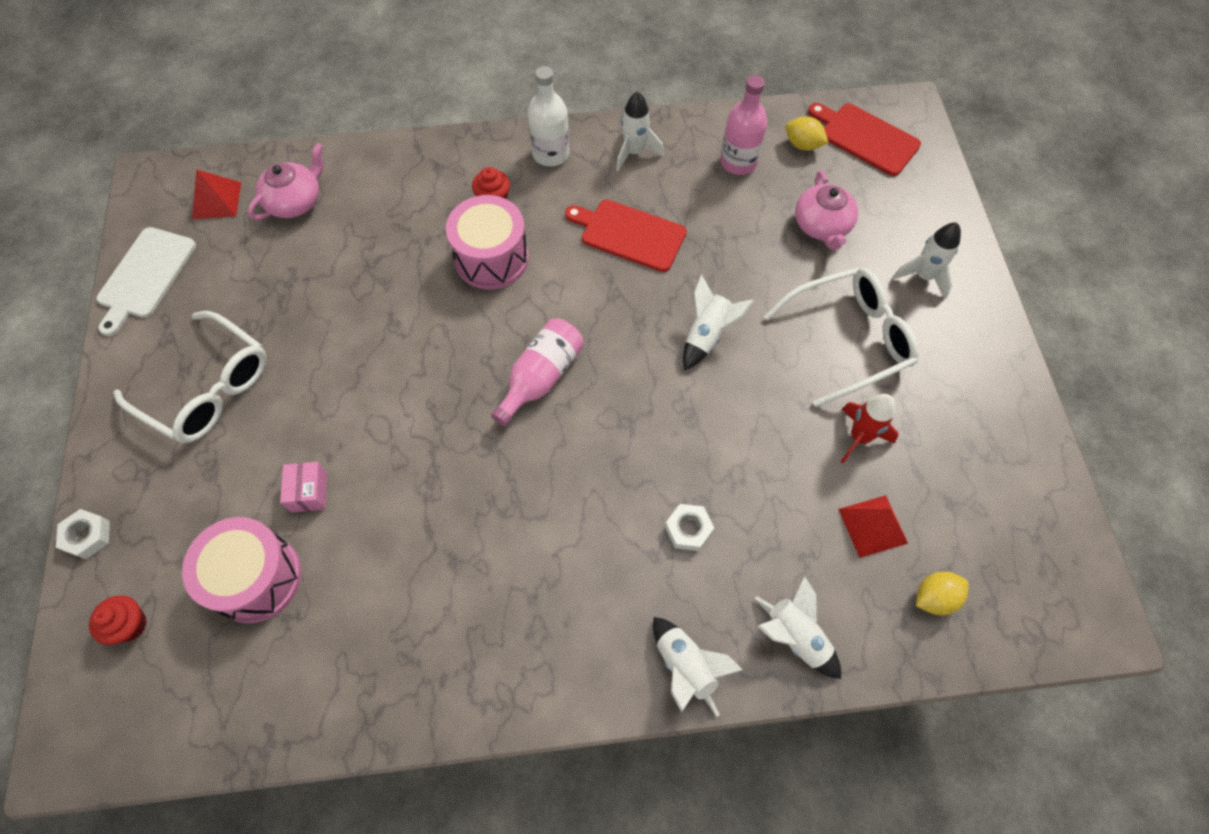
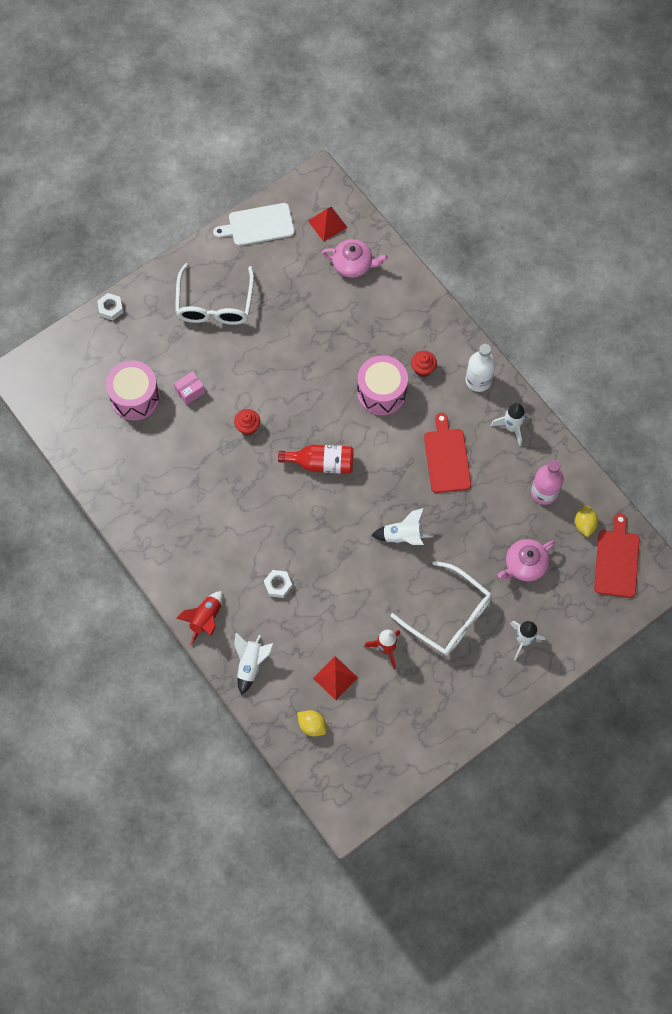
camera: 60 degrees right, 5 degrees up
(130, 625) = (83, 359): red cupcake -> red cupcake (248, 427)
(541, 377) = (321, 463): pink bottle -> red bottle
(685, 667) = (205, 619): white rocket -> red rocket

